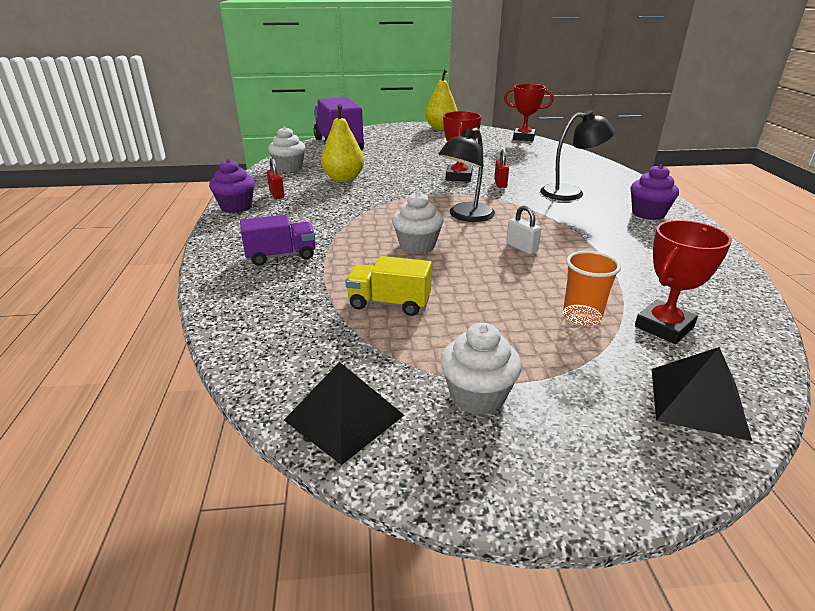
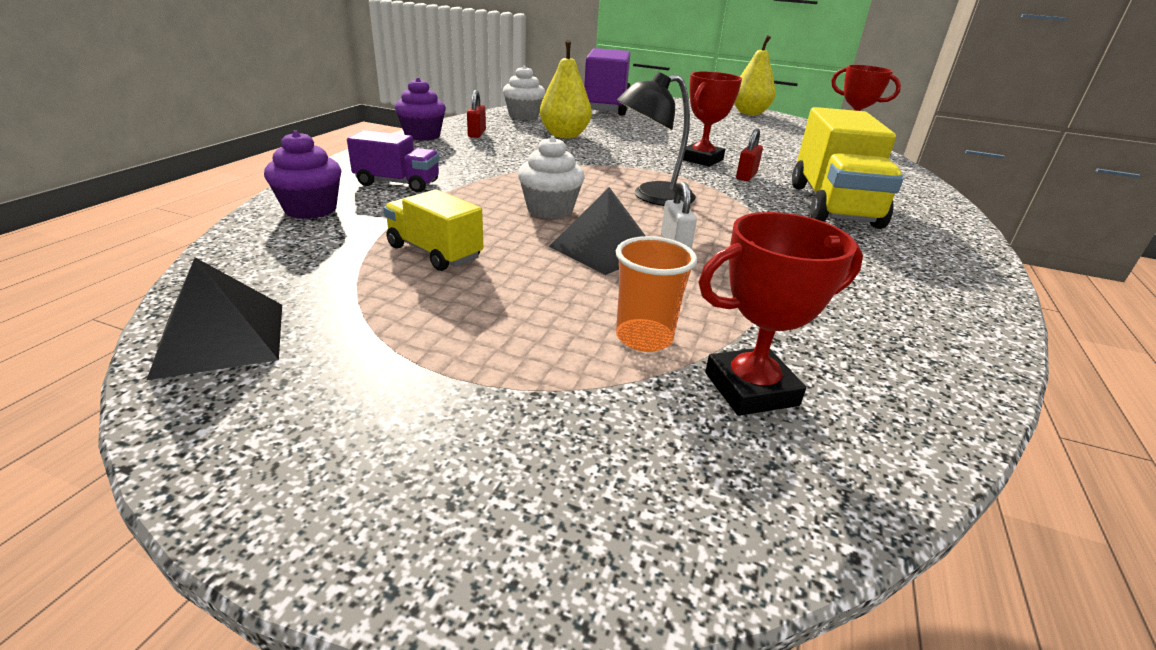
camera: 25 degrees right, 0 degrees up
(477, 396) = (382, 373): white cupcake -> none
(570, 192) = (832, 205): black lamp -> yellow truck
(648, 213) = (923, 254): purple cupcake -> purple cupcake (310, 209)
(698, 402) = (665, 501): black pyramid -> black pyramid (603, 249)

